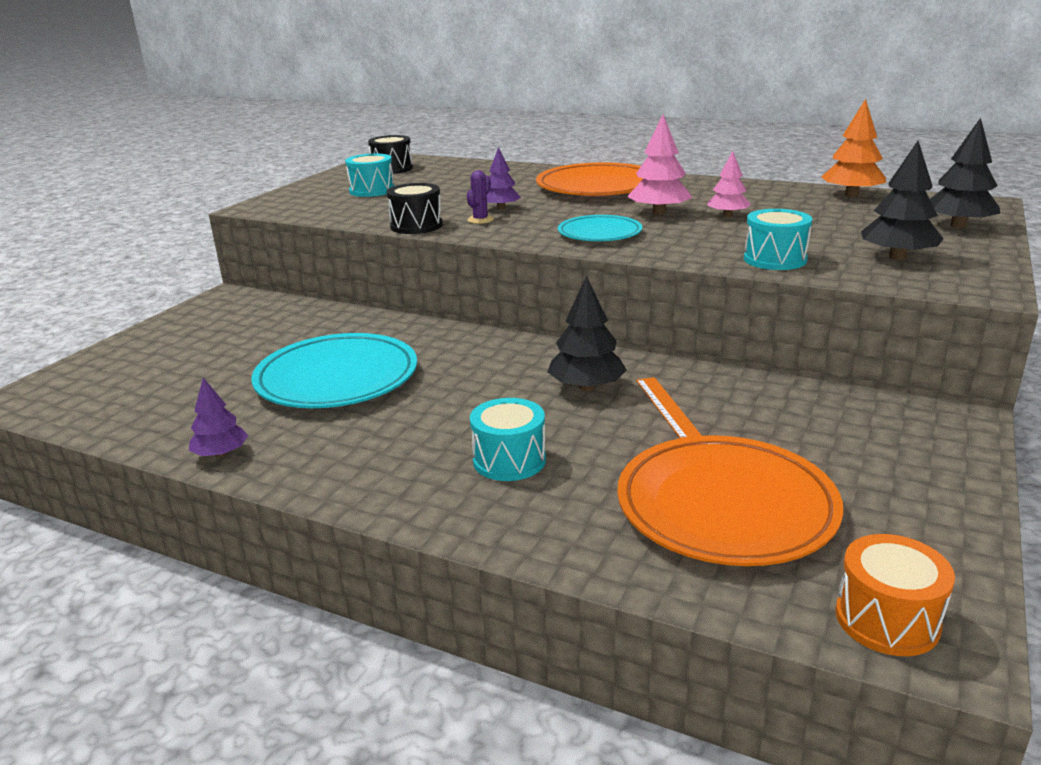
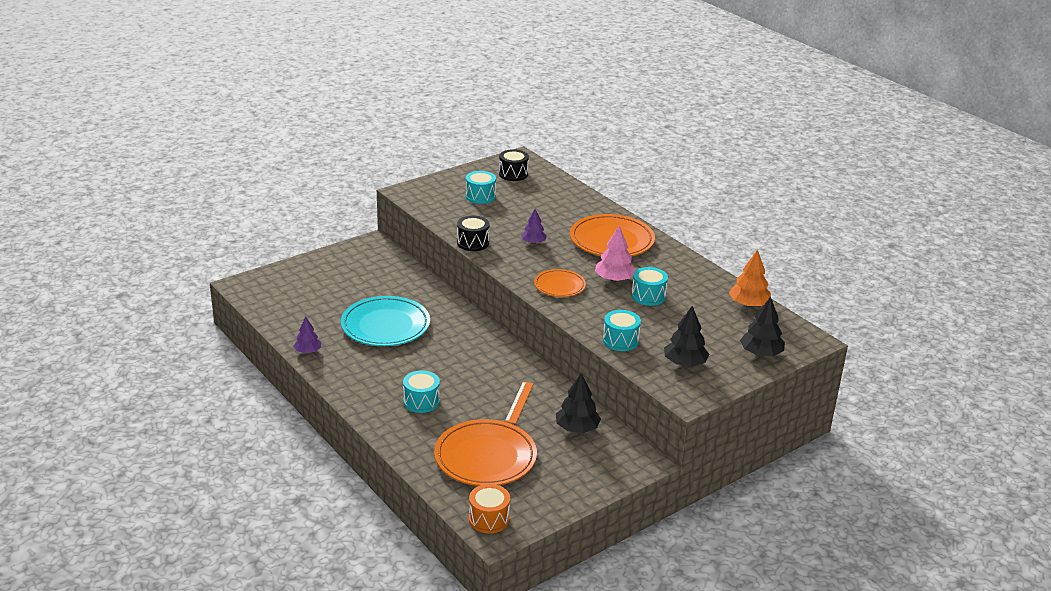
camera: 25 degrees right, 5 degrees up
(480, 220) = (511, 250): purple cactus -> none
(586, 387) = (495, 376): black tree -> black tree (577, 428)
(599, 233) = (559, 286): turquoise plate -> orange plate
(727, 215) = (648, 296): pink tree -> turquoise drum

